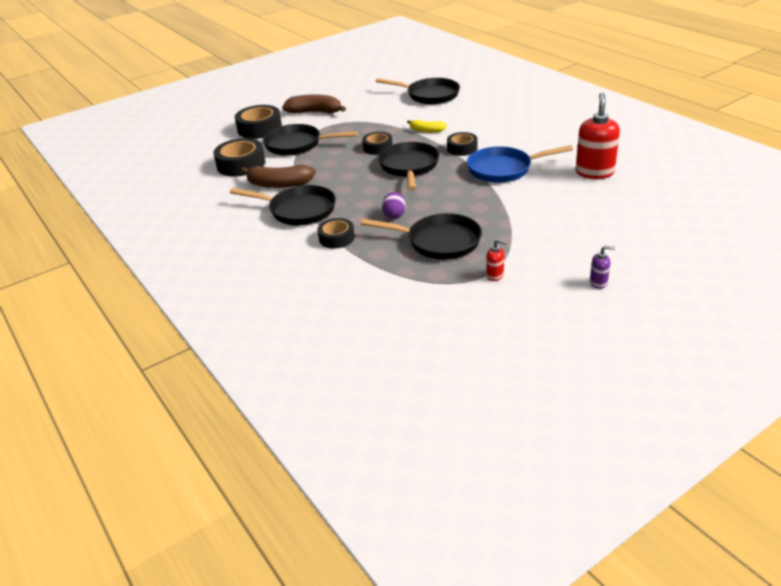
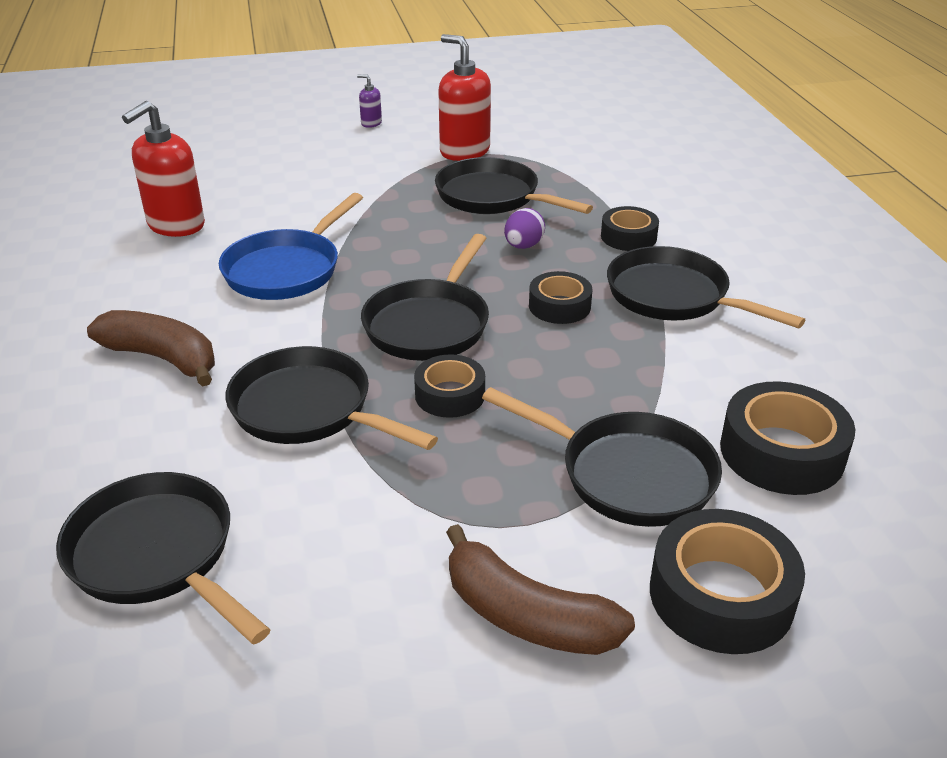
camera: 160 degrees left, 0 degrees up
(279, 184) = (698, 364): brown banana -> brown banana (163, 358)
(426, 130) = (309, 409): yellow banana -> black pan
(462, 148) = (297, 334): black tape -> black tape (559, 306)
(495, 275) = (464, 151): red soap dispenser -> red soap dispenser, size x2.17
(503, 169) = (286, 270): blue pan -> blue pan turned 105 degrees clockwise

